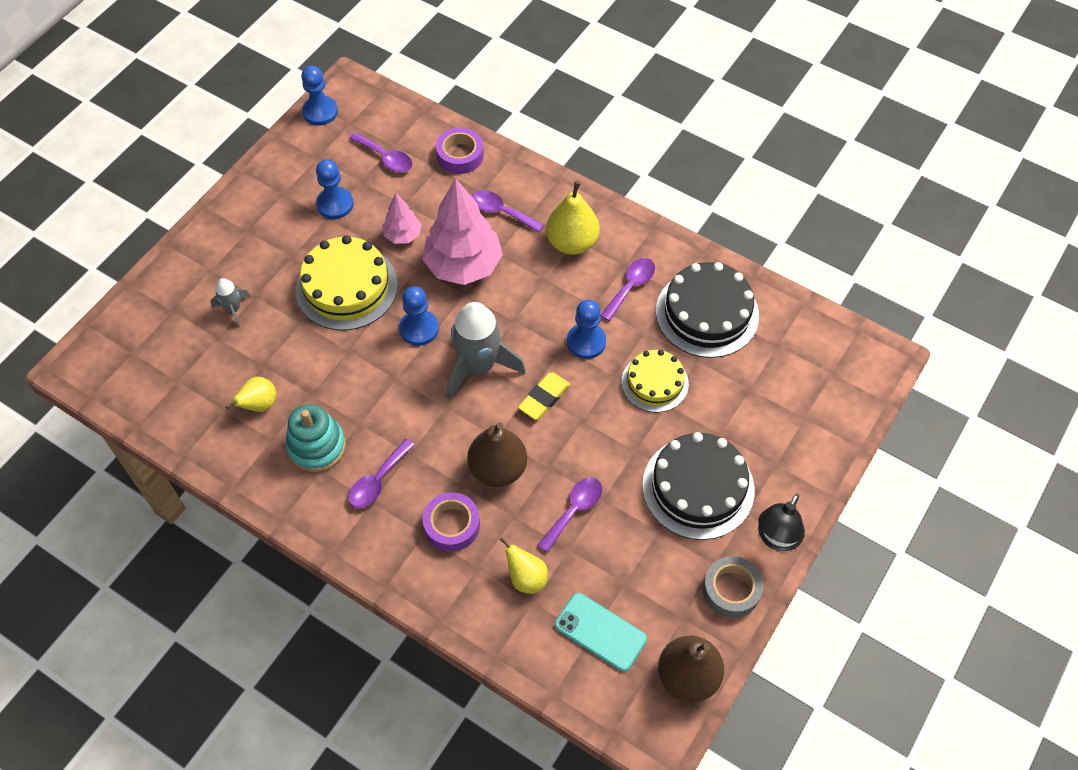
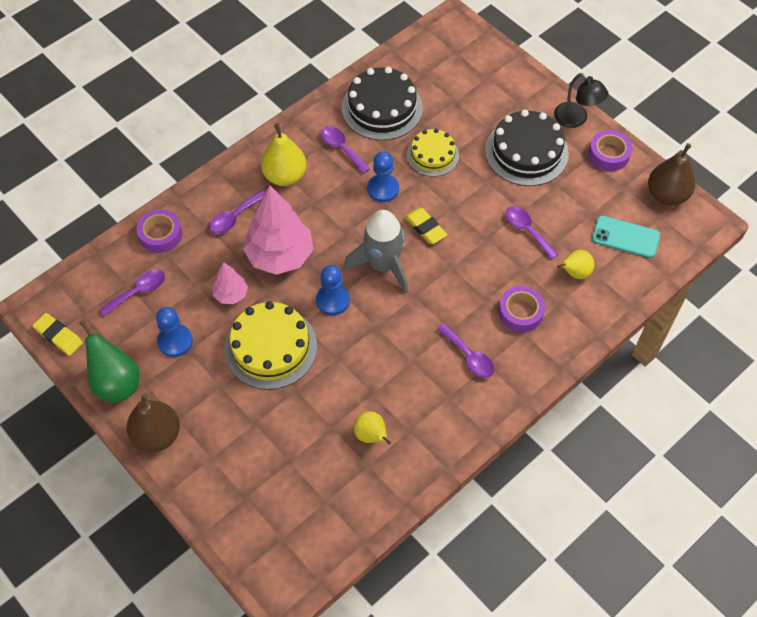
camera: 75 degrees left, 0 degrees up
(233, 309) = (262, 443): grey rocket -> none
(277, 172) = (116, 383): none -> green pear
(316, 446) = (425, 396): turquoise stacking toy -> none
(320, 112) = (58, 336): blue pawn -> yellow eraser
(498, 469) = (480, 272): brown pear -> brown pear (157, 435)
(600, 632) = (625, 237): turquoise phone -> turquoise phone turned 60 degrees clockwise
(731, 590) = (609, 154): grey tape -> purple tape

